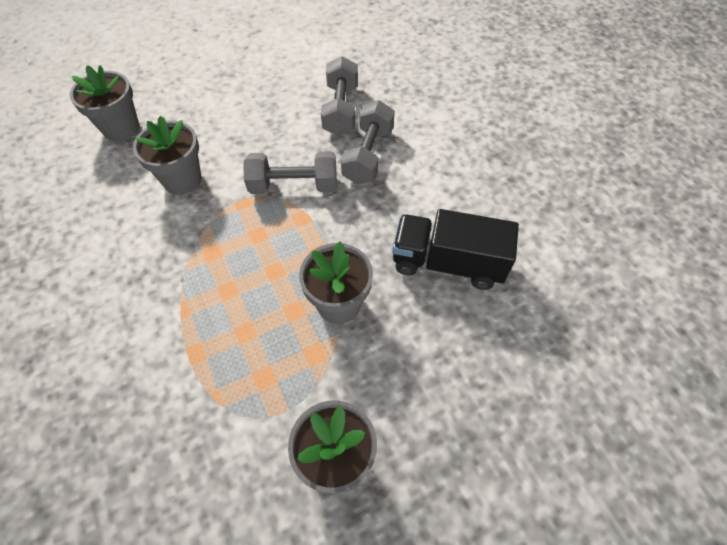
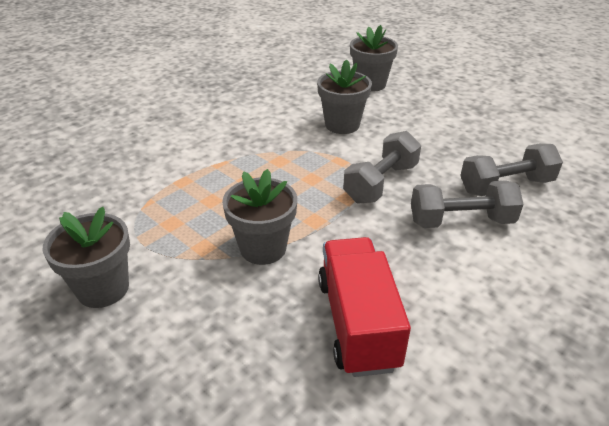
camera: 70 degrees right, 20 degrees down
(294, 186) = (381, 183): grey dumbbell -> grey dumbbell turned 60 degrees clockwise
(447, 263) = (357, 323): black truck -> red truck

